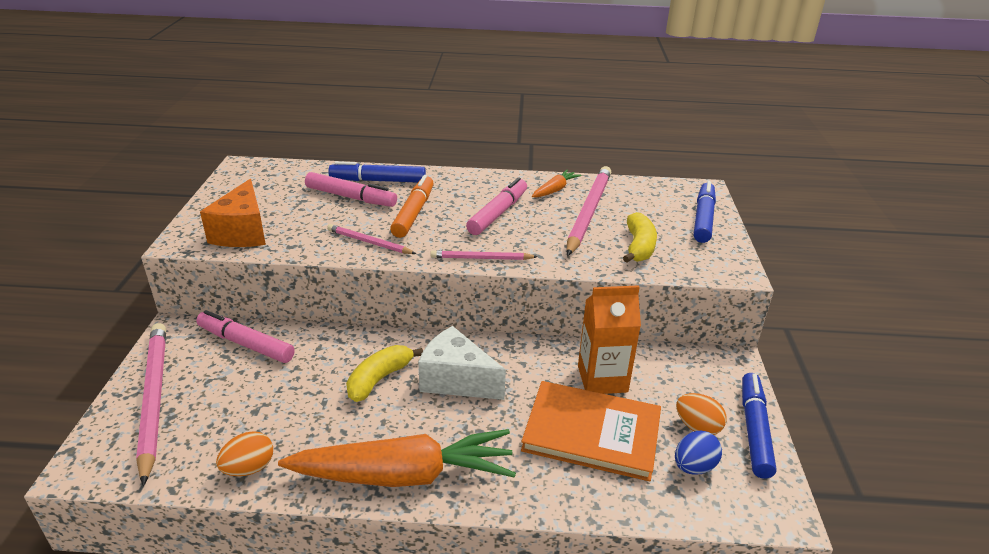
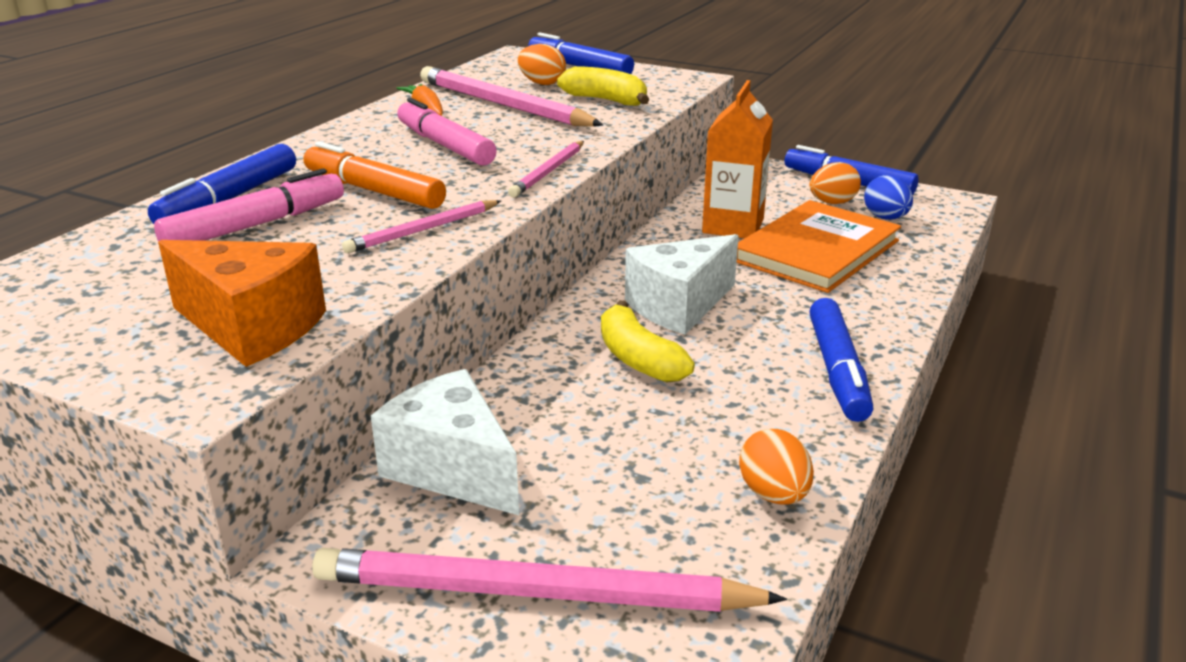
camera: 65 degrees left, 5 degrees down
(246, 344) = (452, 469): pink marker -> white cheese
(405, 475) = (837, 370): orange carrot -> blue marker
(648, 214) = (542, 83): none -> orange egg

